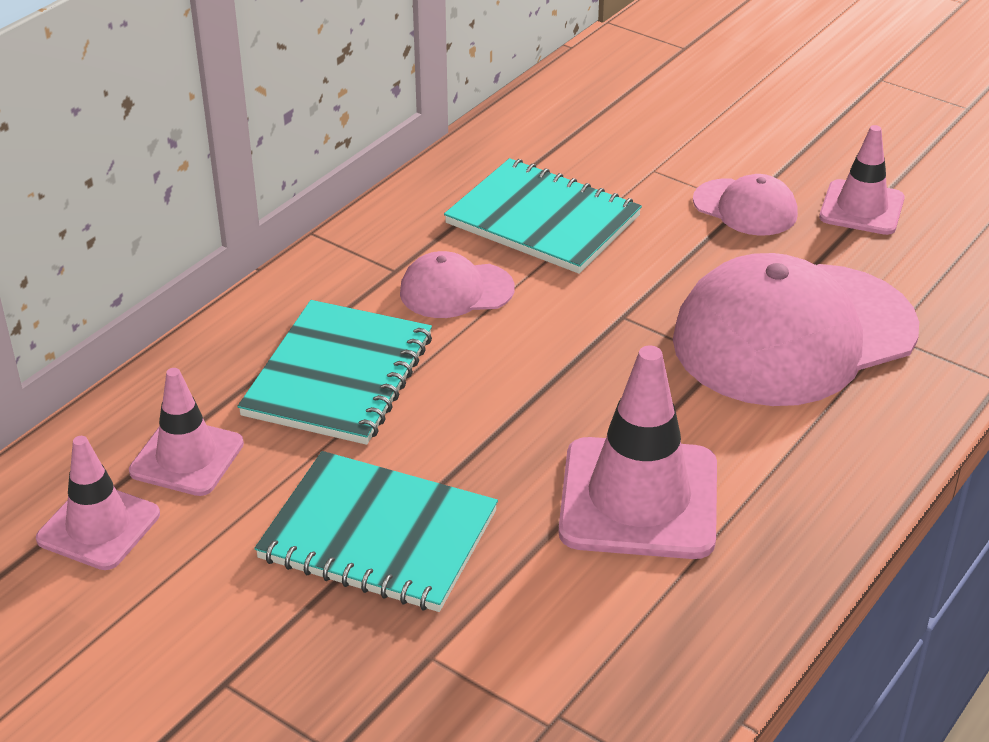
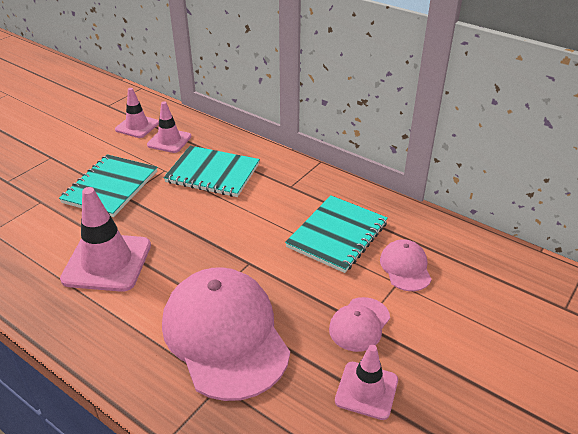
camera: 90 degrees right, 0 degrees up
(456, 290) = (273, 205): pink cap -> pink cap (405, 267)

